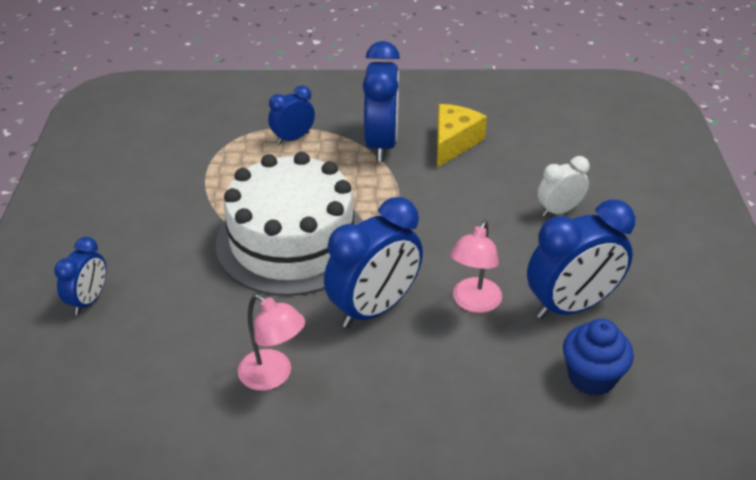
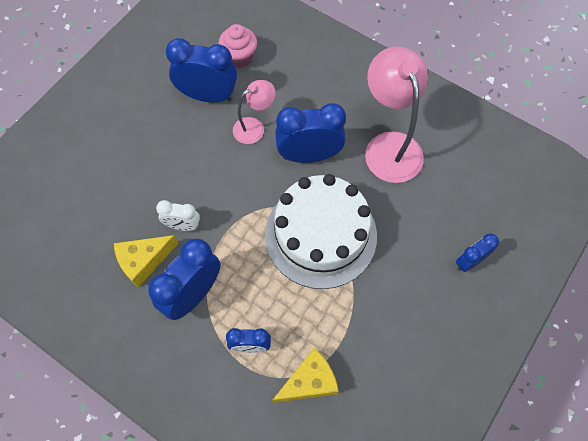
camera: 145 degrees left, 25 degrees up
(217, 141) = (309, 382): none -> yellow cheese
(273, 376) = (389, 146): pink lamp -> pink lamp, size x1.82
(559, 210) = (144, 158): white clock -> white clock (183, 225)
(591, 377) = (239, 57): blue cupcake -> pink cupcake

